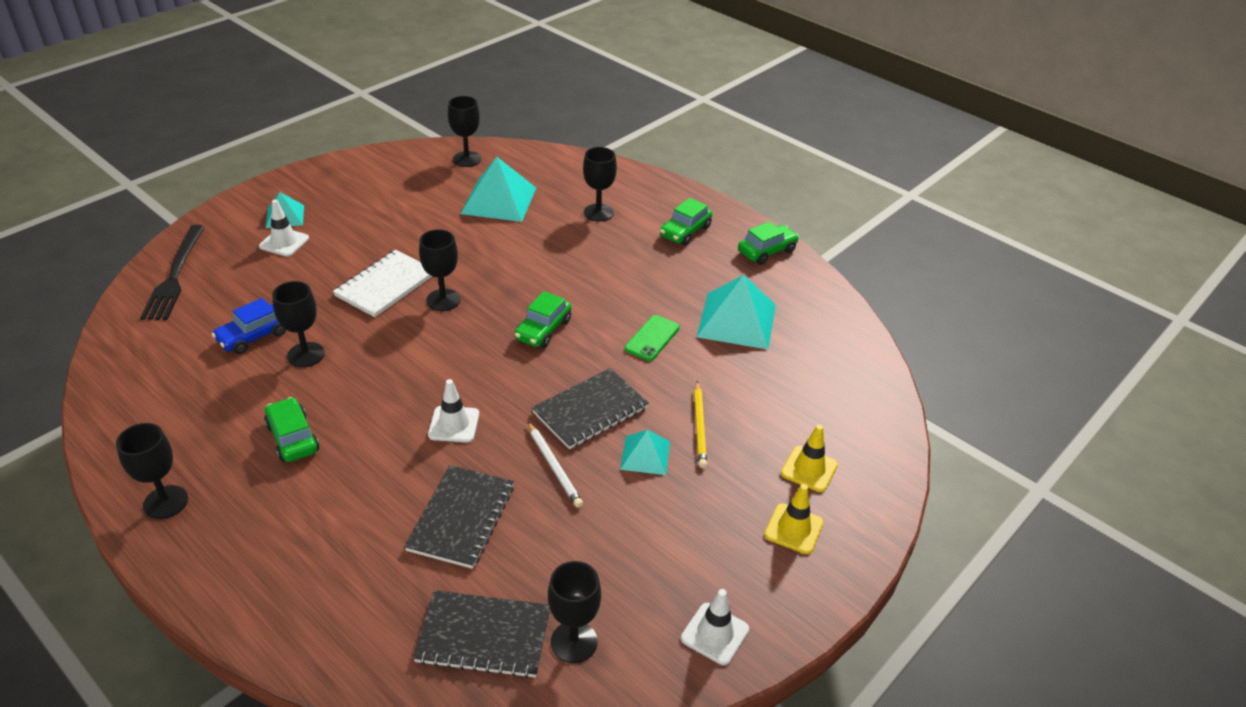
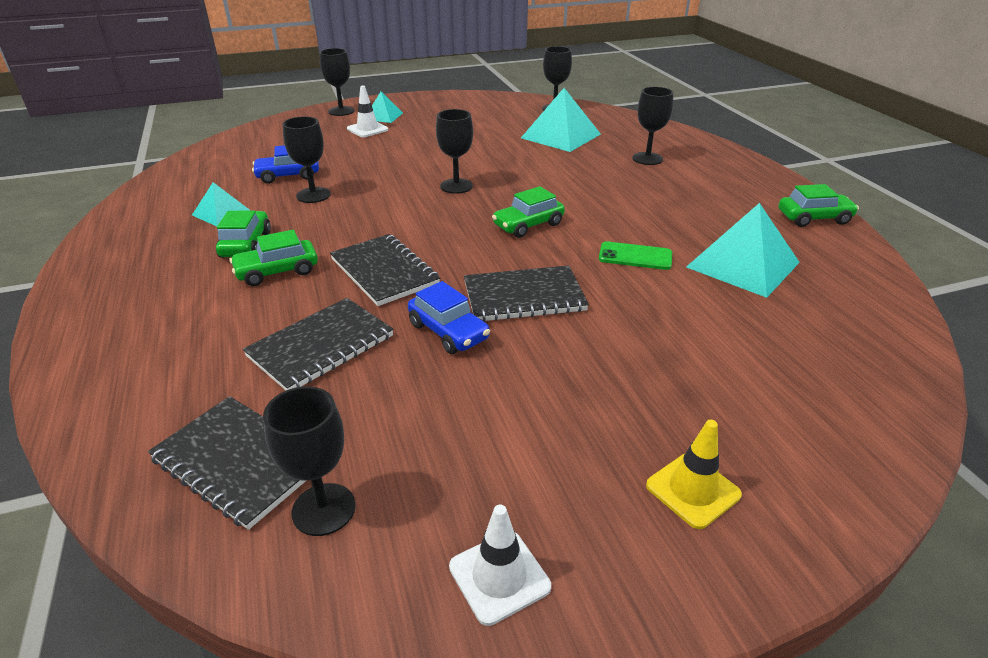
camera: 30 degrees right, 5 degrees down
(166, 502) = (111, 259): black goblet -> black goblet (341, 111)
(175, 275) = (274, 132): black fork -> none
(385, 285) = (418, 167): white notebook -> none
(454, 424) = (384, 271): white traffic cone -> black notebook
(554, 466) = (448, 332): white pencil -> blue car
(645, 455) = (553, 351): turquoise pyramid -> turquoise pyramid (221, 213)
(652, 338) = (635, 256): green phone -> green phone turned 45 degrees clockwise
(685, 231) = (728, 187): green car -> green car (277, 271)
(700, 426) = (636, 344): yellow pencil -> none
(809, 469) = (754, 429): yellow traffic cone -> none

